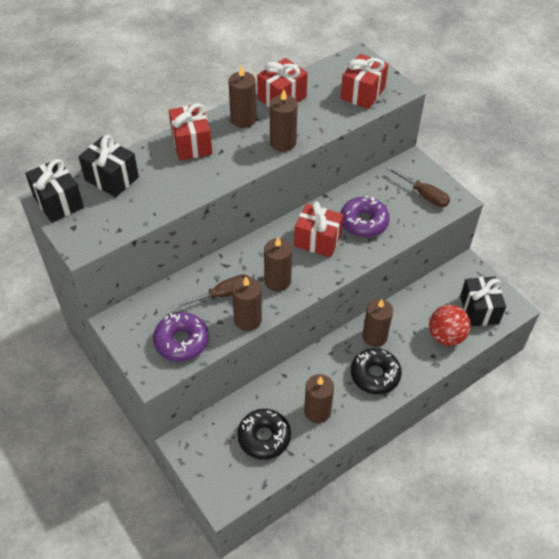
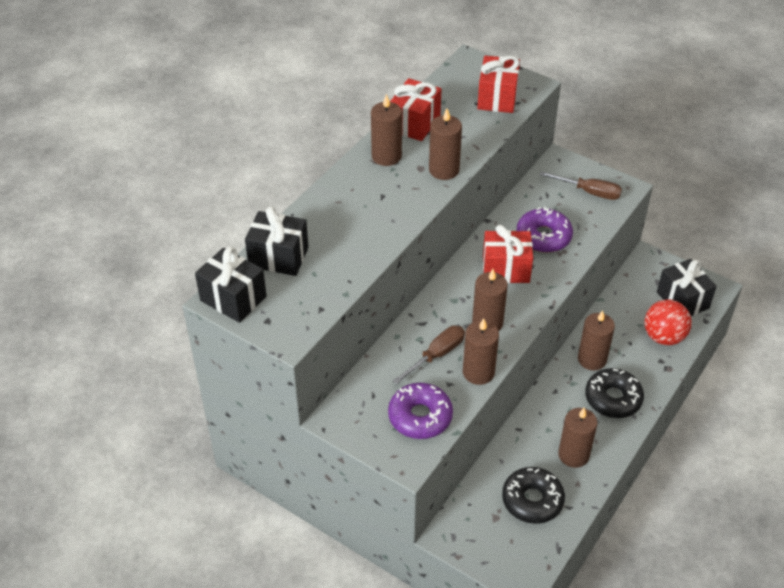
camera: 20 degrees left, 5 degrees down
(191, 144) = (345, 197): red gift -> none

